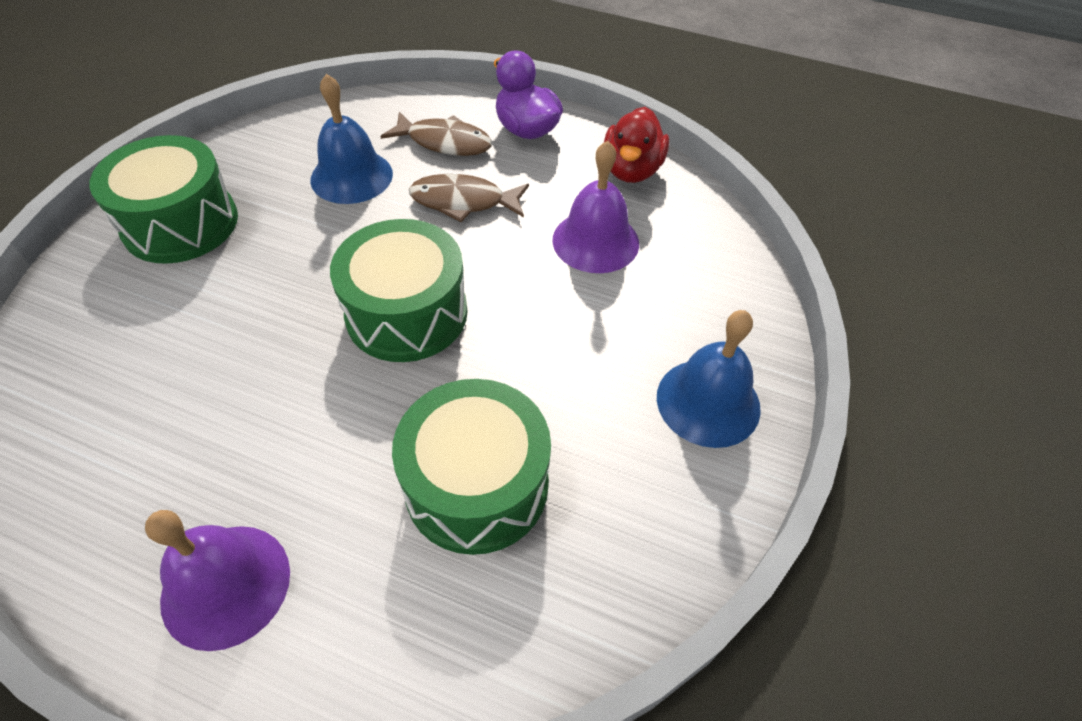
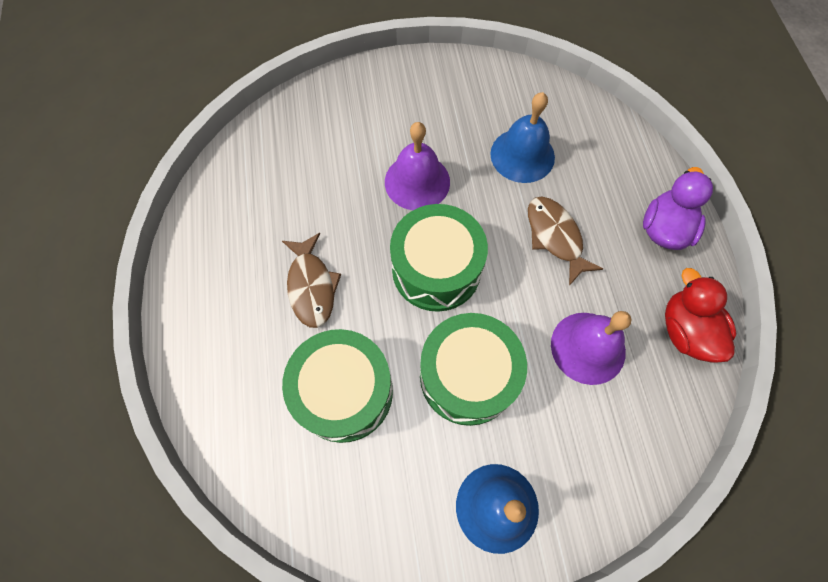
camera: 60 degrees right, 15 degrees up
(181, 223) = (413, 99): green drum -> green drum (467, 376)
(226, 585) = (218, 305): purple bell -> purple bell (417, 181)
(444, 142) = (602, 186): brown fish -> brown fish (311, 286)
(631, 170) = (685, 331): red duck -> red duck turned 90 degrees clockwise

